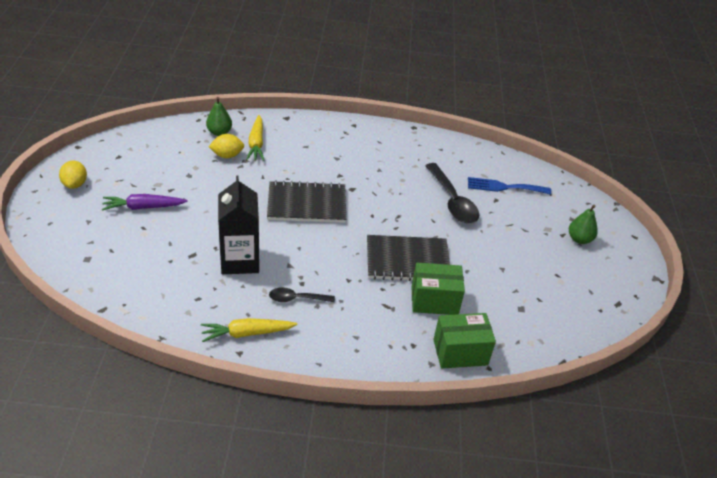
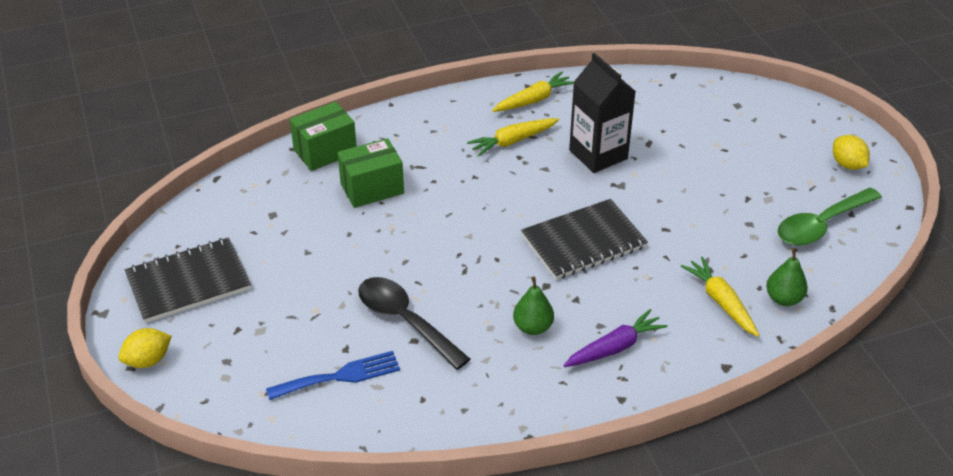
camera: 160 degrees right, 0 degrees up
(143, 207) = (750, 168): purple carrot -> purple carrot (614, 347)
(146, 157) = (821, 225): none -> green spoon
(227, 155) = (737, 268): yellow lemon -> yellow lemon (148, 360)
(296, 298) = (512, 141): black spoon -> yellow carrot
(407, 260) = (423, 219): black notebook -> black notebook (188, 282)
(579, 239) = (212, 331): green pear -> green pear (533, 327)

